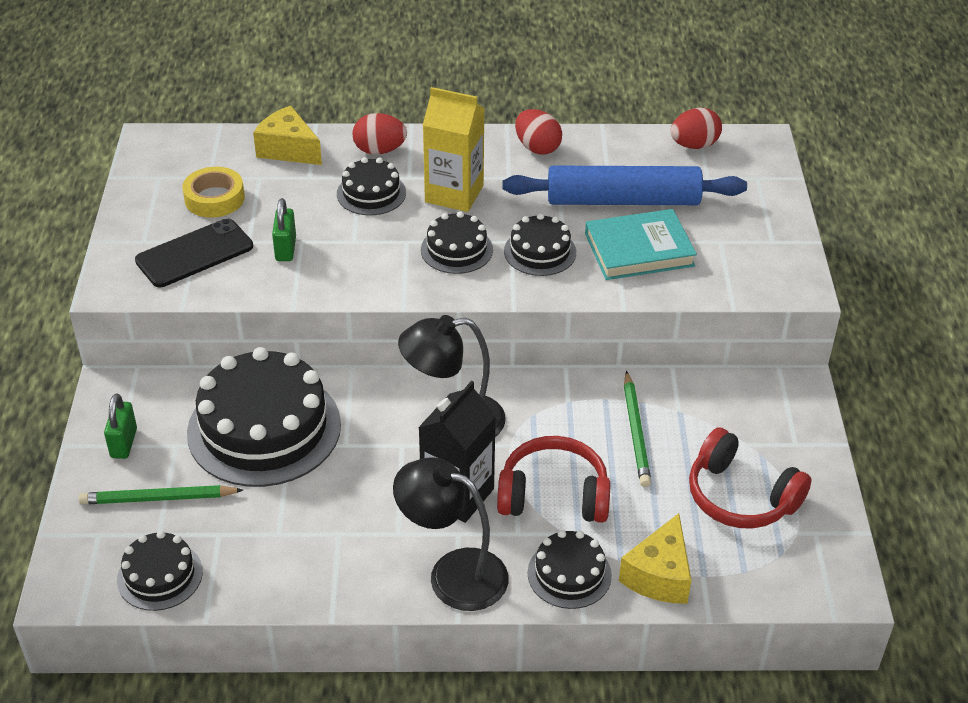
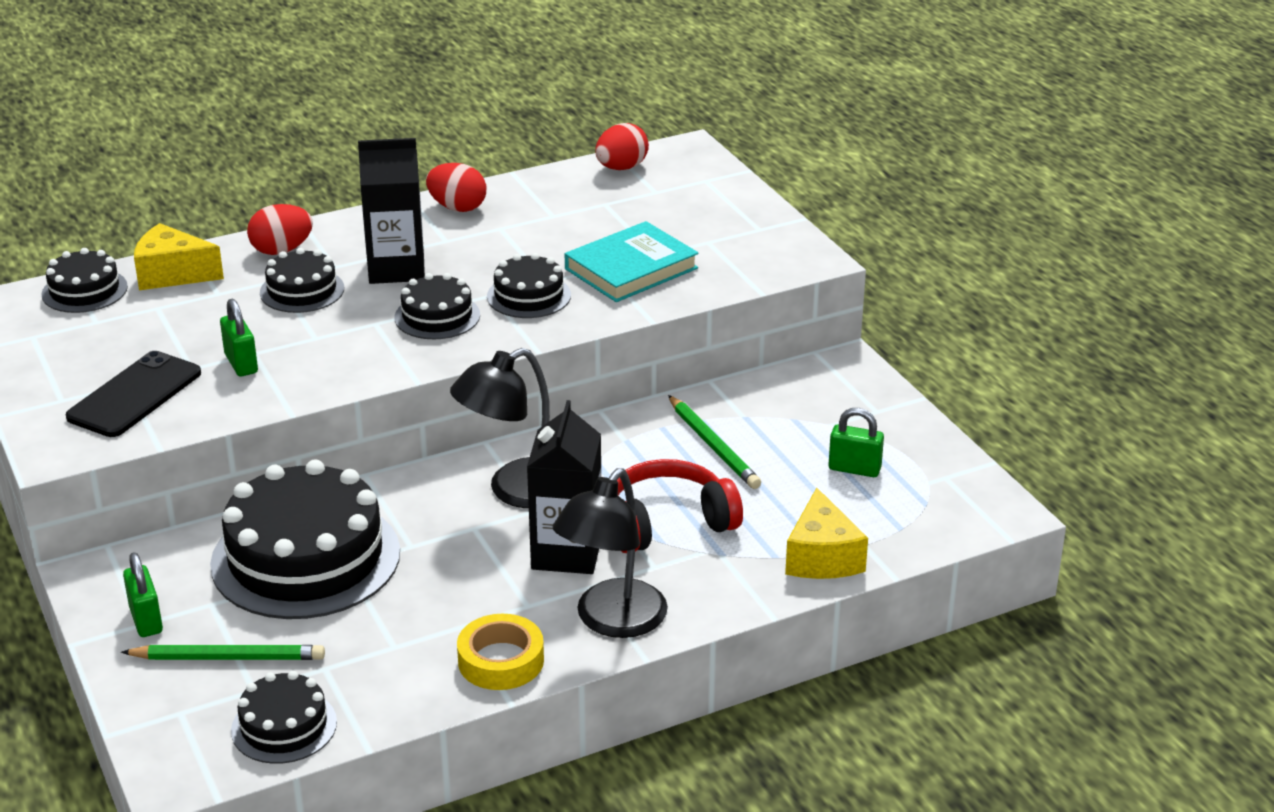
camera: 25 degrees left, 10 degrees down
(158, 498) = (228, 658): green pencil -> green pencil turned 150 degrees counterclockwise
(214, 198) = (118, 339): yellow tape -> yellow tape (501, 661)
(453, 573) = (612, 621): black lamp -> black lamp turned 60 degrees counterclockwise
(454, 194) = (396, 269): yellow carton -> black carton
(569, 574) = (732, 584): black cake -> black cake (84, 290)
(623, 200) = (583, 231): blue rolling pin -> none
(740, 496) = (854, 469): red headphones -> green padlock

